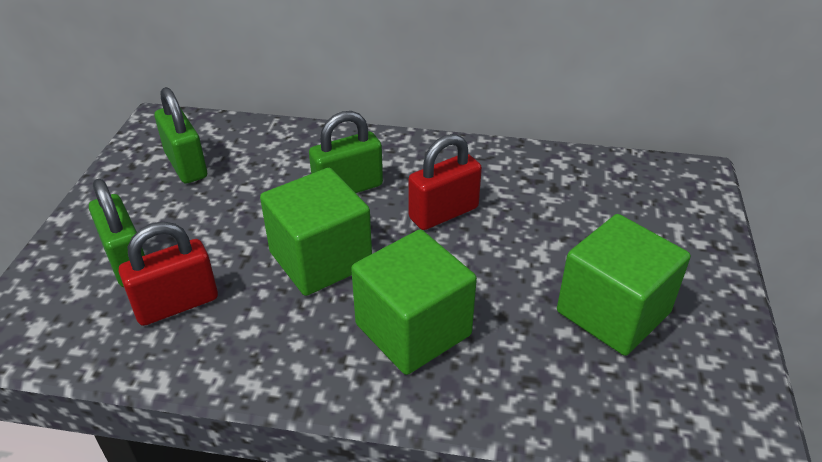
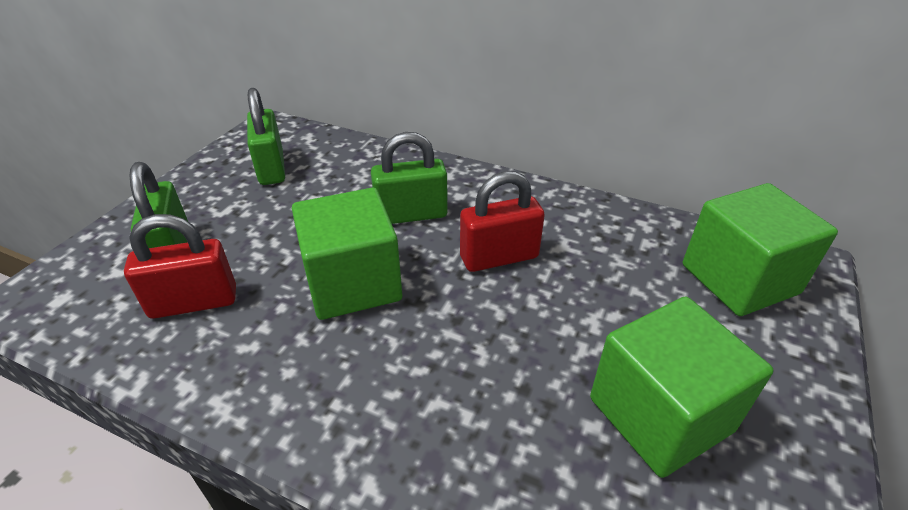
camera: 15 degrees right, 0 degrees up
(413, 329) = (417, 383): green cube -> green cube (739, 279)

